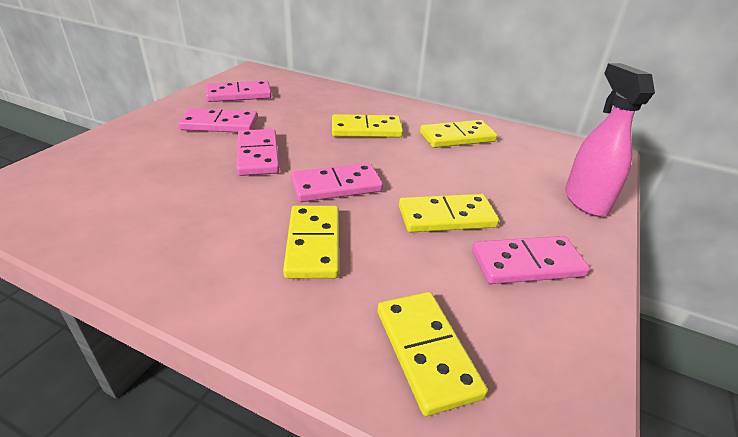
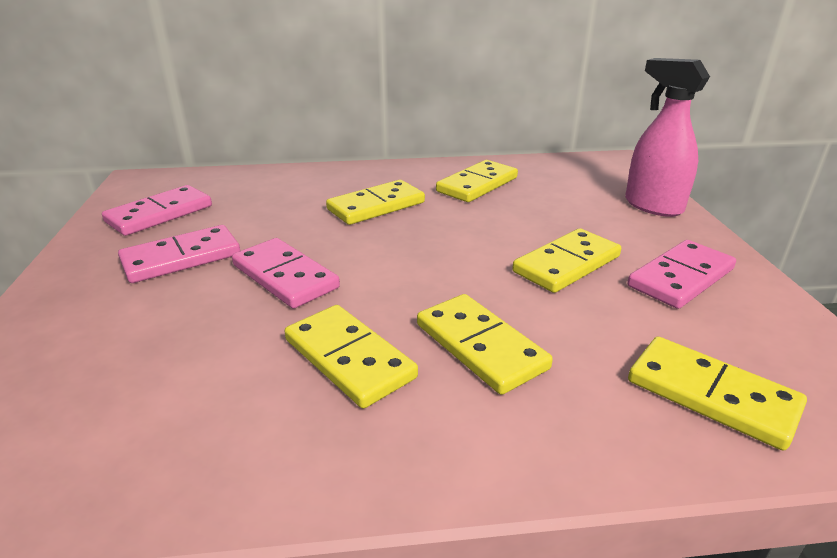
camera: 30 degrees left, 5 degrees down
(232, 217) = (349, 358): none -> yellow domino
(336, 186) = (423, 276): pink domino -> none

